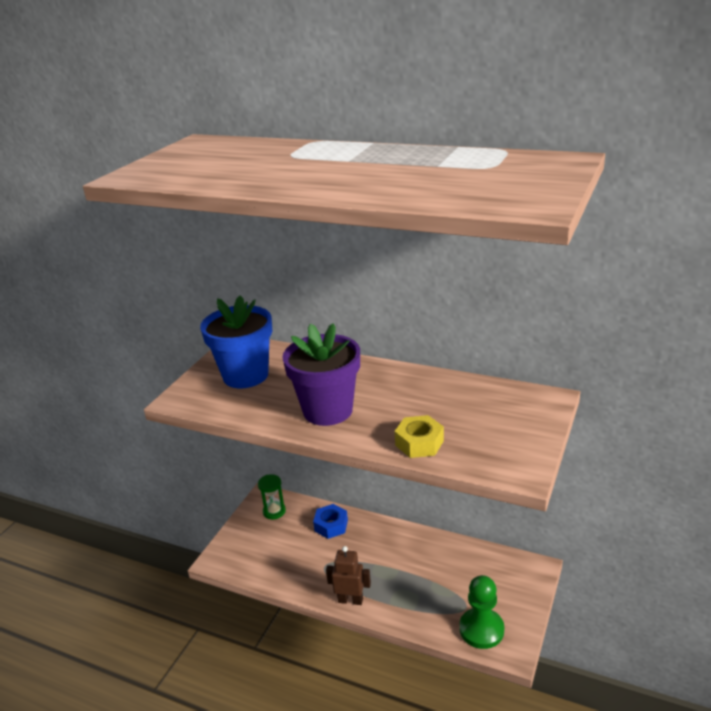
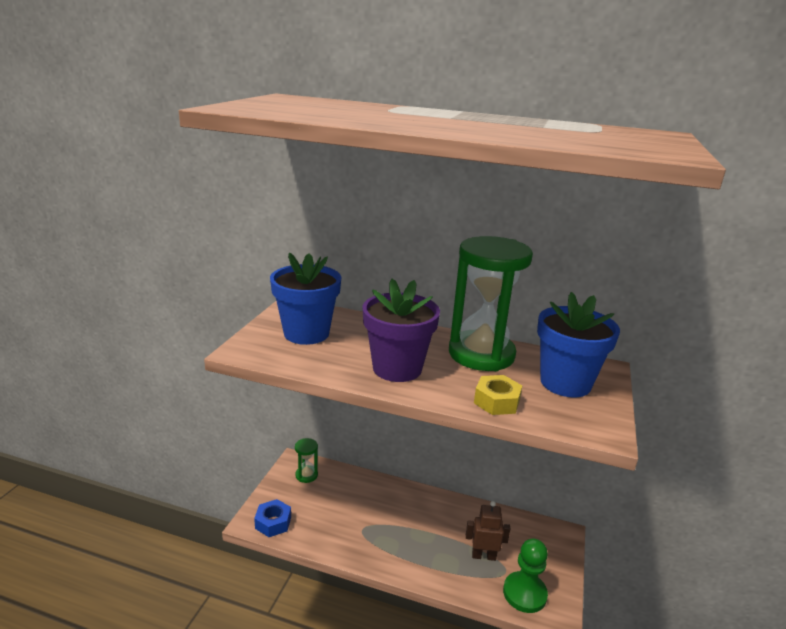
camera: 10 degrees left, 5 degrees down
(331, 525) = (364, 490): blue nut -> blue nut (273, 522)
(350, 600) = (392, 564): brown robot -> brown robot (483, 556)
(419, 390) = (481, 354): none -> green hourglass
(499, 419) = (565, 383): none -> blue flower pot

